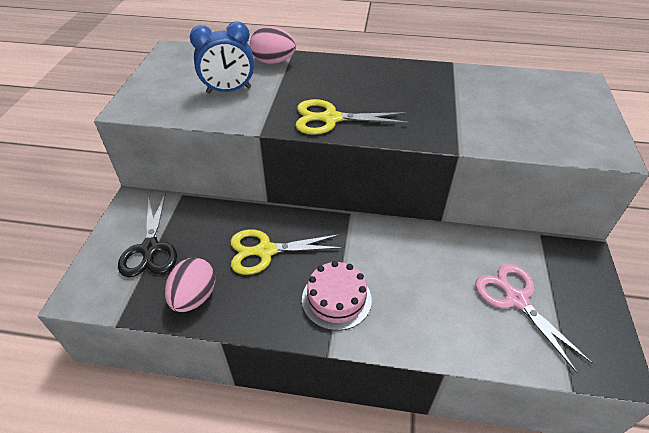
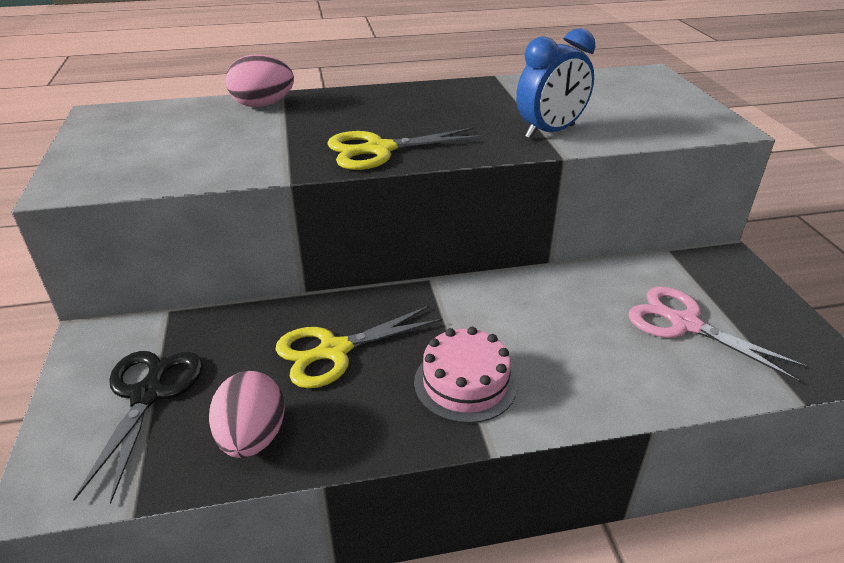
camera: 20 degrees left, 10 degrees down
(150, 249) = (148, 393): black scissors -> black scissors turned 150 degrees counterclockwise
(229, 90) = (216, 143): blue clock -> blue clock (550, 132)

